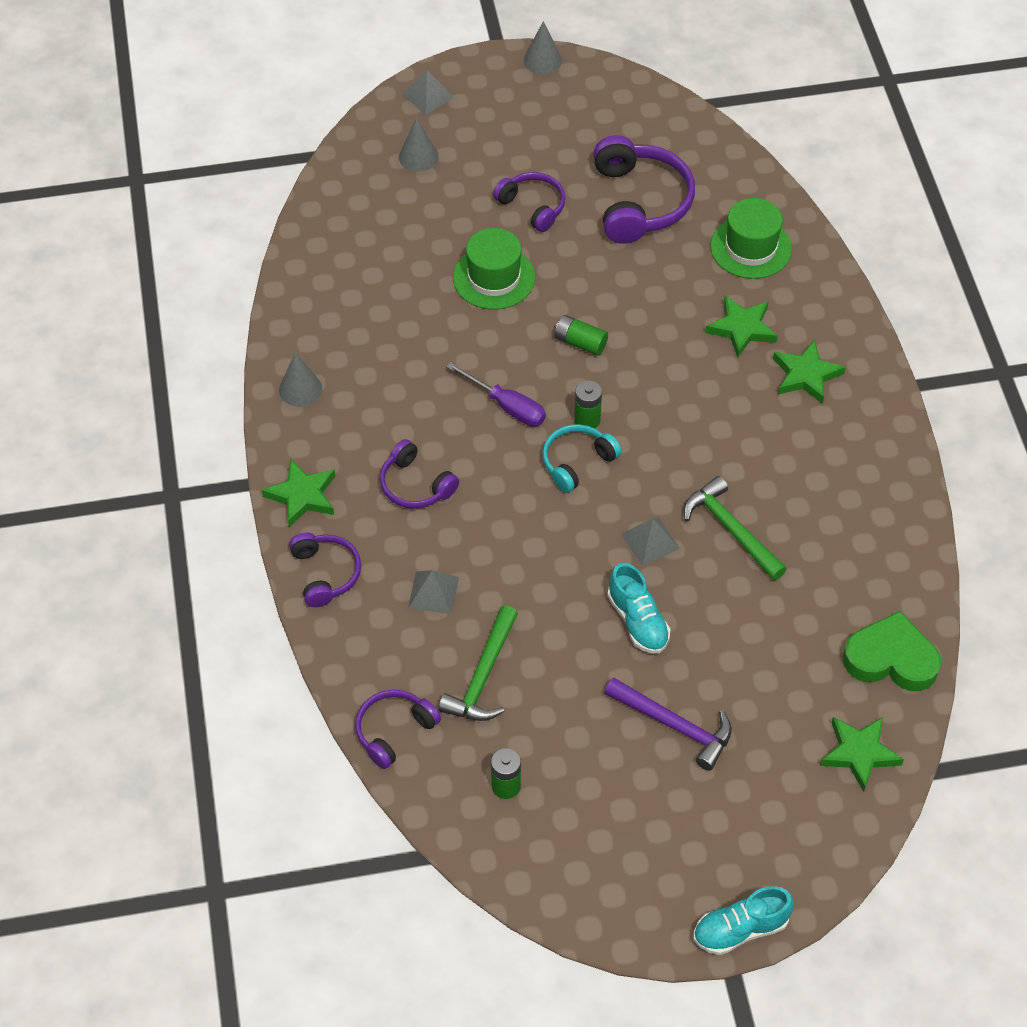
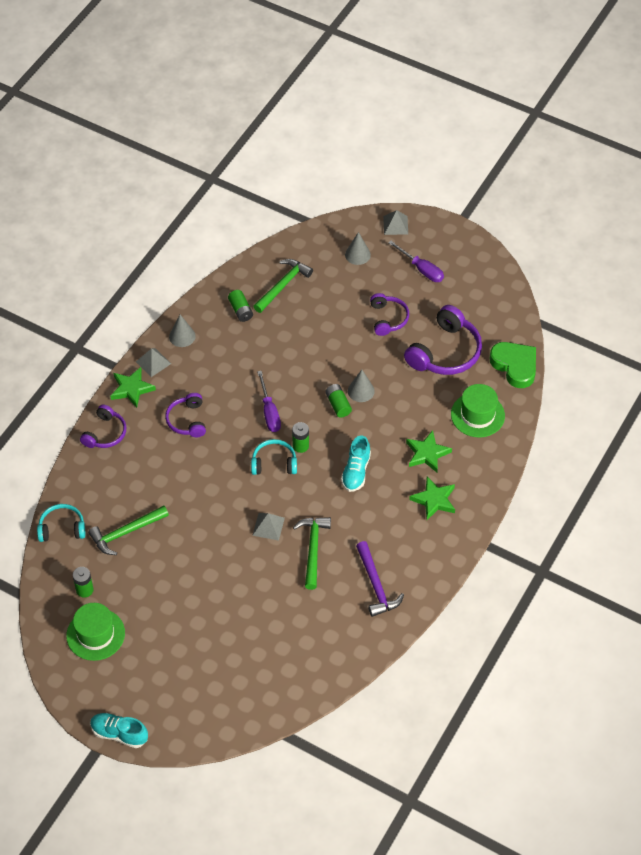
camera: 40 degrees right, 0 degrees up
(343, 311) = (240, 310): none -> green battery
(365, 248) = (283, 285): none -> green hammer
(394, 731) = (62, 528): purple headphones -> turquoise headphones
(433, 592) = (144, 477): grey pyramid -> grey pyramid (153, 362)
(494, 278) = (330, 342): green hat -> green hat (95, 634)
(512, 127) = (421, 269): none -> purple screwdriver
(542, 60) = (475, 243): grey cone -> grey cone (361, 391)
(638, 621) = (222, 560): turquoise shoe -> turquoise shoe (356, 471)
(674, 726) = (187, 621): purple hammer -> purple hammer (376, 585)
(859, 753) = (259, 699): green star -> none
(891, 659) = (323, 668): green heart -> green heart (515, 366)

